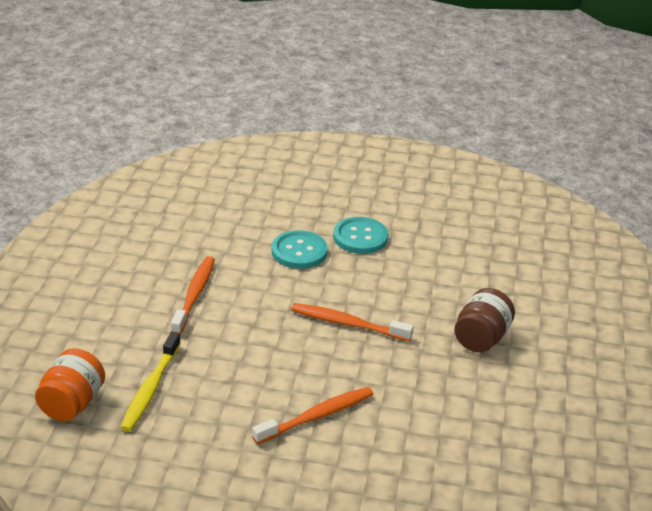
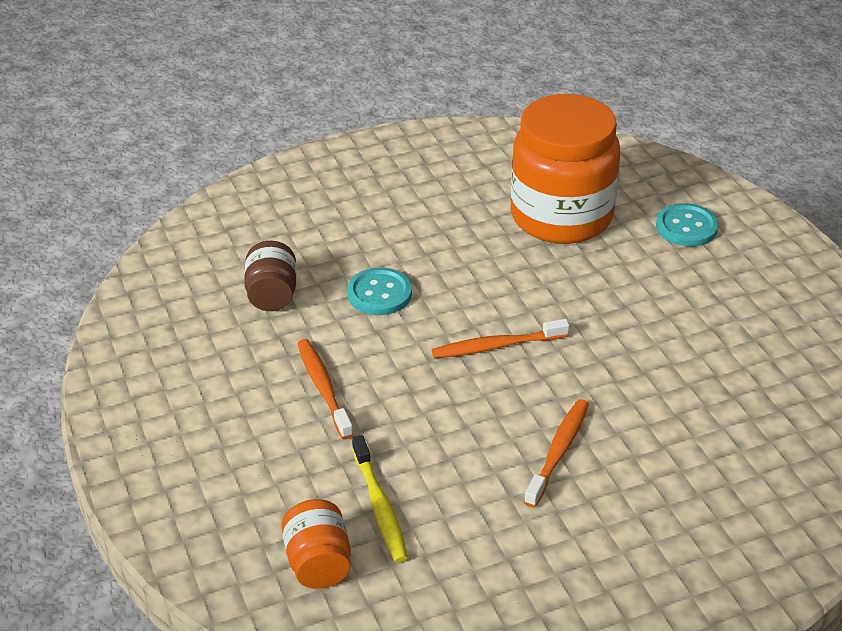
camera: 30 degrees left, 5 degrees up
(360, 237) = (422, 252): turquoise button -> turquoise button (686, 227)
(481, 338) = (624, 303): brown jar -> brown jar (272, 295)
(495, 257) = (561, 216): none -> orange jar

